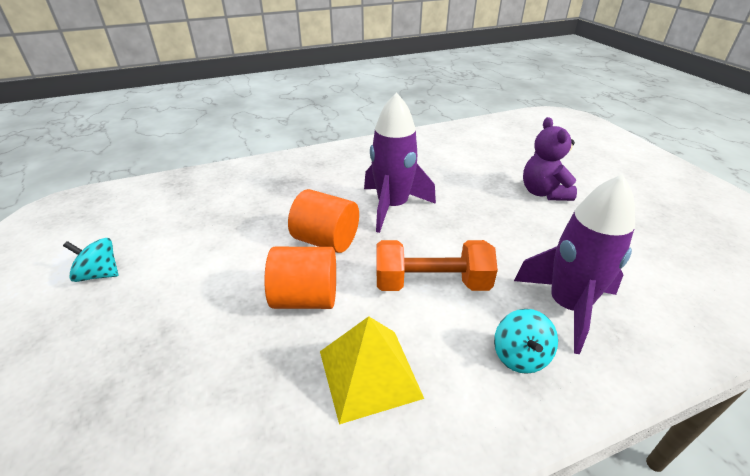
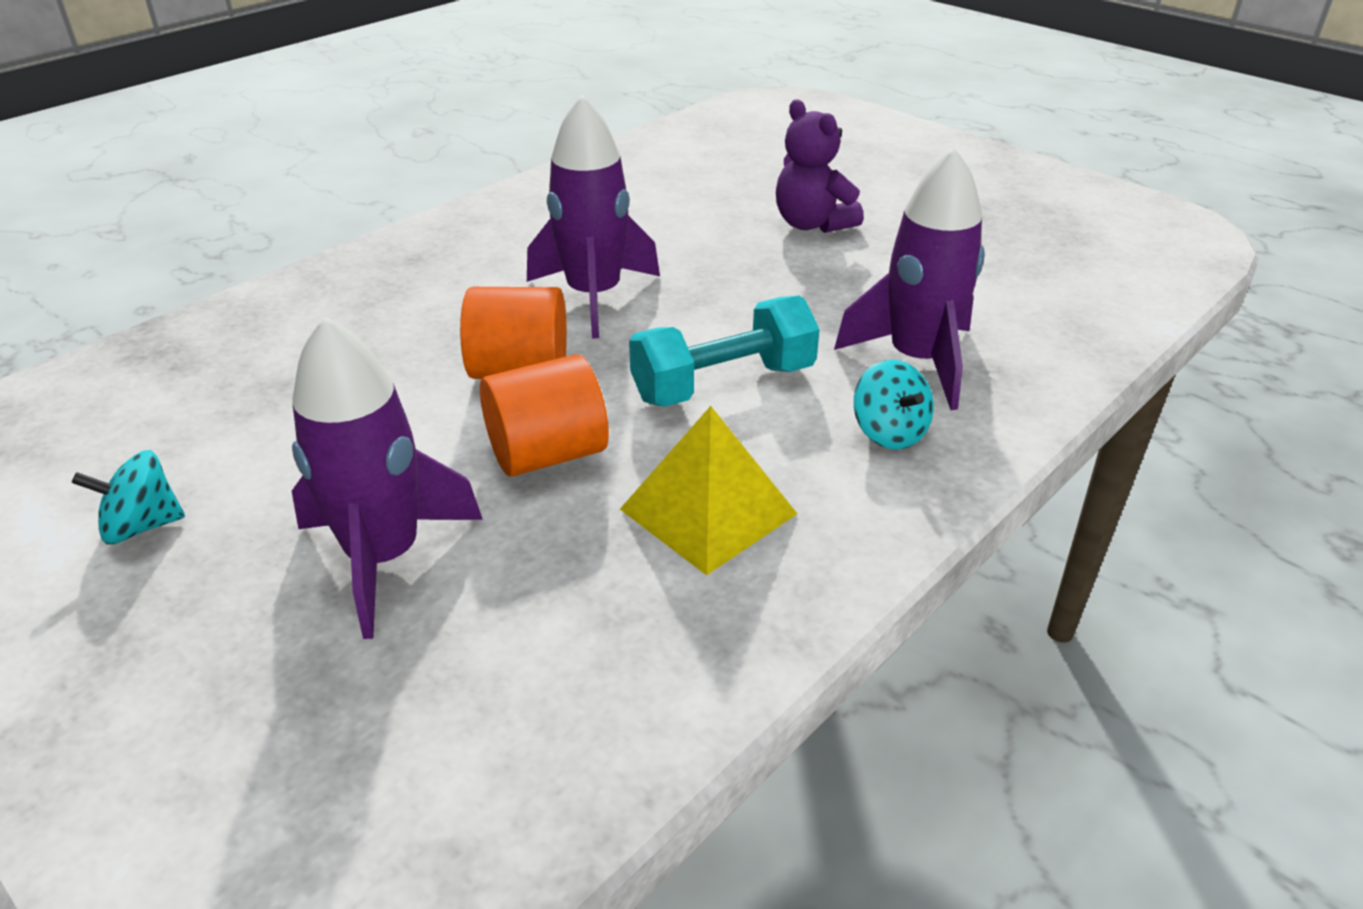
camera: 25 degrees left, 0 degrees up
(181, 335) = (384, 557): none -> purple rocket
(431, 283) = (723, 383): orange dumbbell -> turquoise dumbbell

